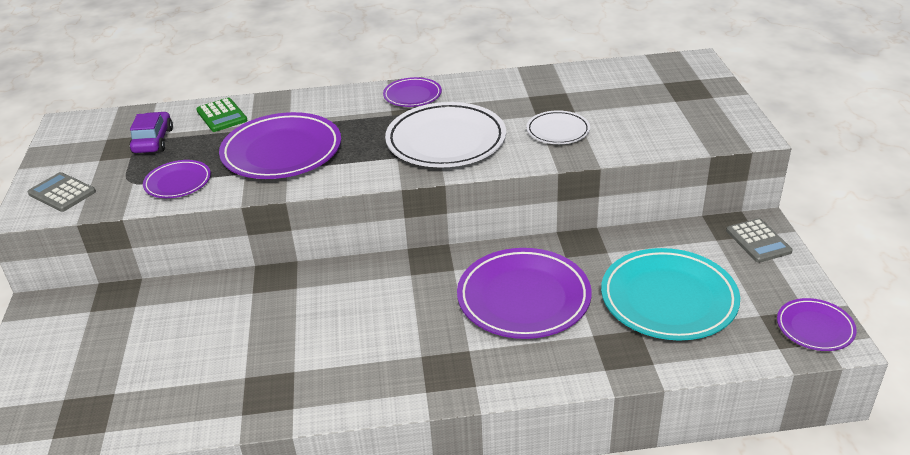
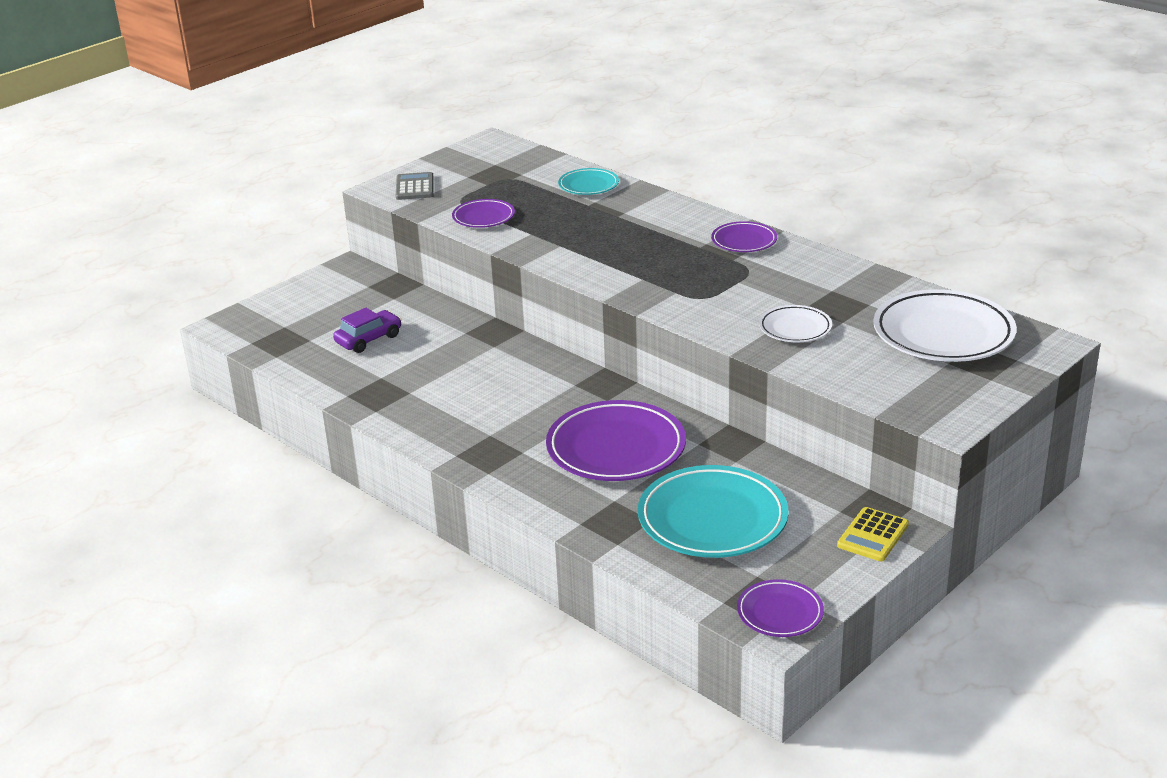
camera: 50 degrees right, 5 degrees down
(153, 141) = (518, 180): purple car -> purple car (369, 339)
(222, 116) = (588, 185): green calculator -> turquoise plate
(282, 152) = (578, 232): purple plate -> none
(446, 141) = (698, 287): white plate -> white plate (943, 333)
(758, 241) = (873, 535): grey calculator -> yellow calculator

